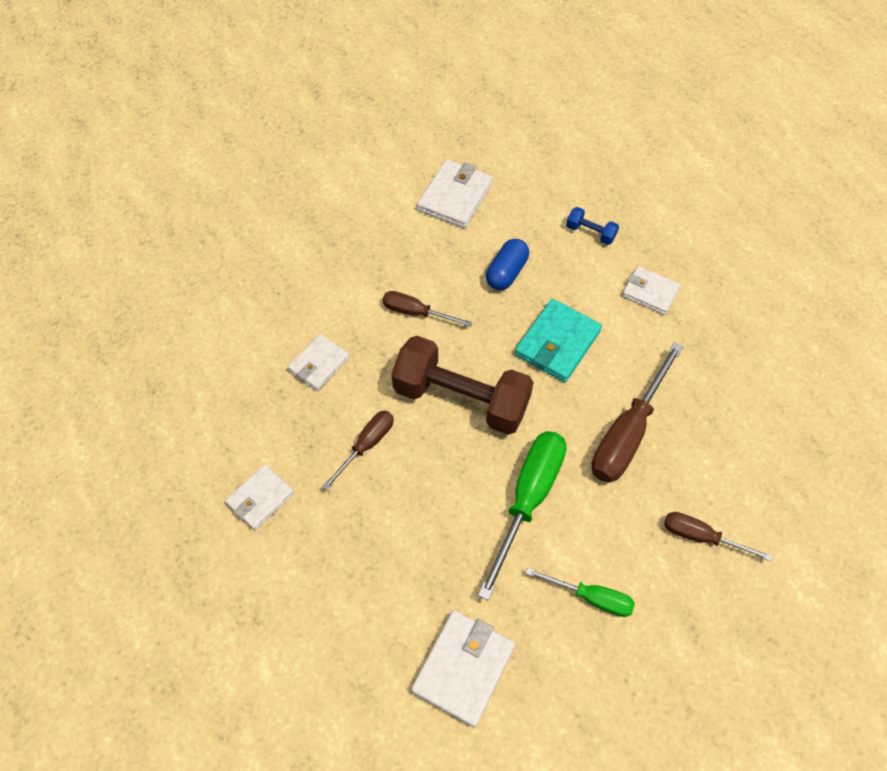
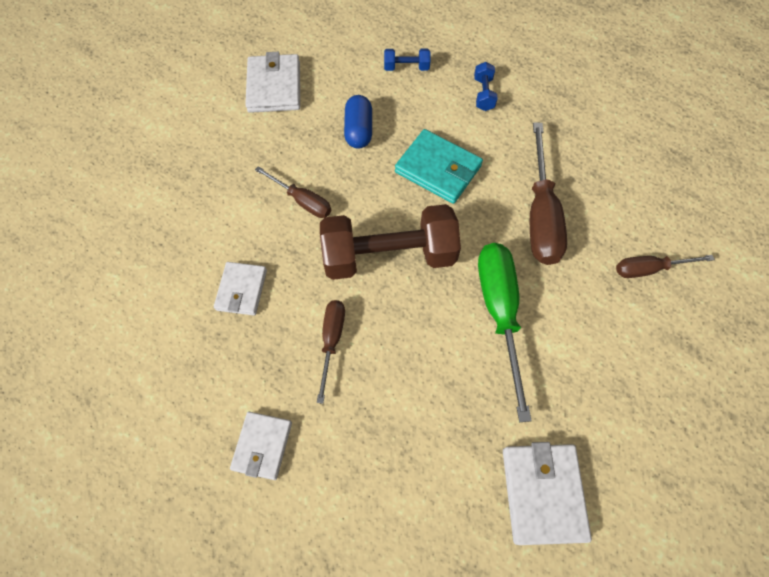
camera: 30 degrees left, 5 degrees up
(416, 313) = (302, 201): brown screwdriver -> brown screwdriver turned 135 degrees counterclockwise
(557, 343) = (438, 169): turquoise wallet -> turquoise wallet turned 60 degrees counterclockwise
(591, 597) = (602, 367): green screwdriver -> none
(650, 292) = (483, 94): white wallet -> blue dumbbell

